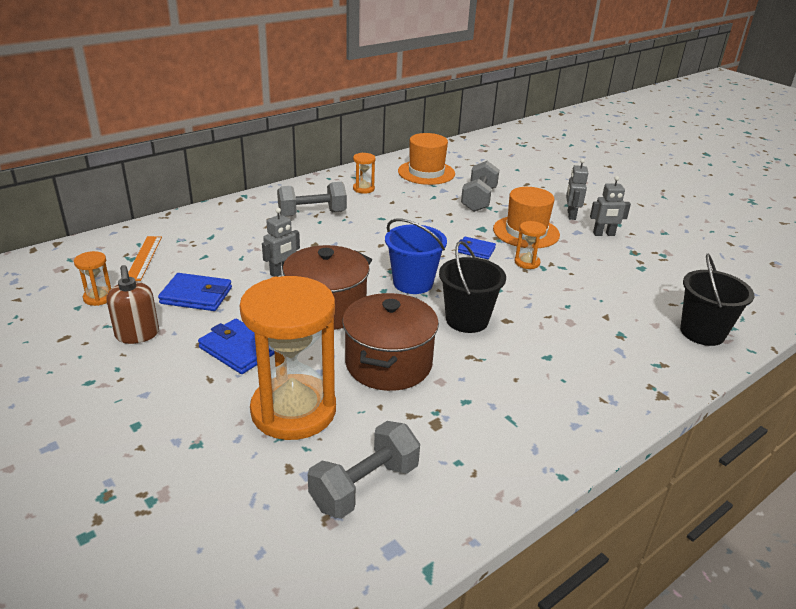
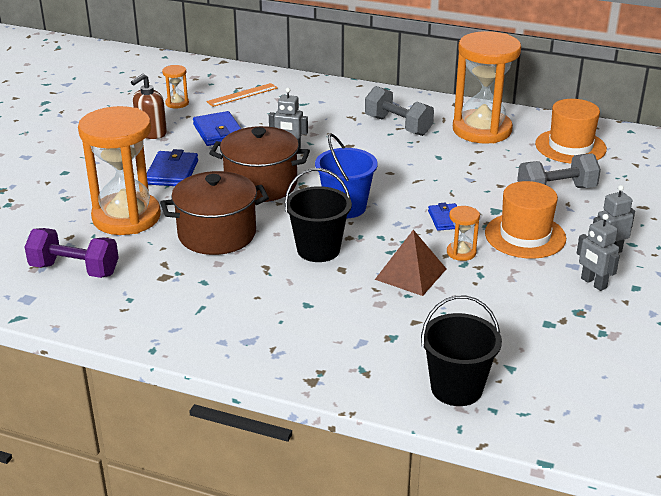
camera: 60 degrees right, 0 degrees up
(363, 189) = (482, 130): orange hourglass -> orange hourglass, size x2.42
(364, 486) = (74, 270): grey dumbbell -> purple dumbbell
(539, 293) = (410, 274): none -> brown pyramid

